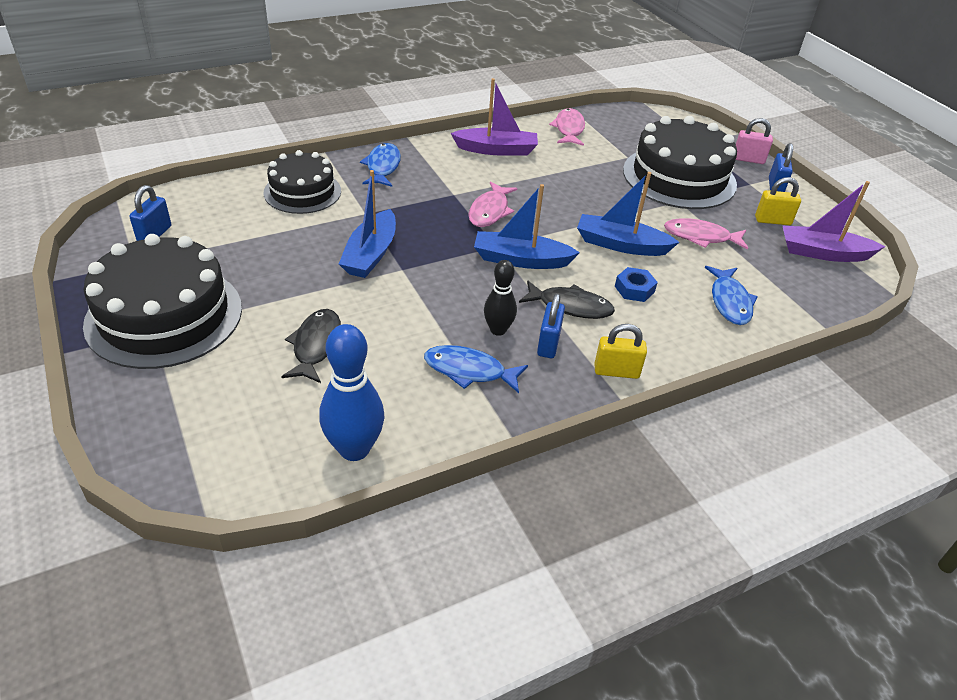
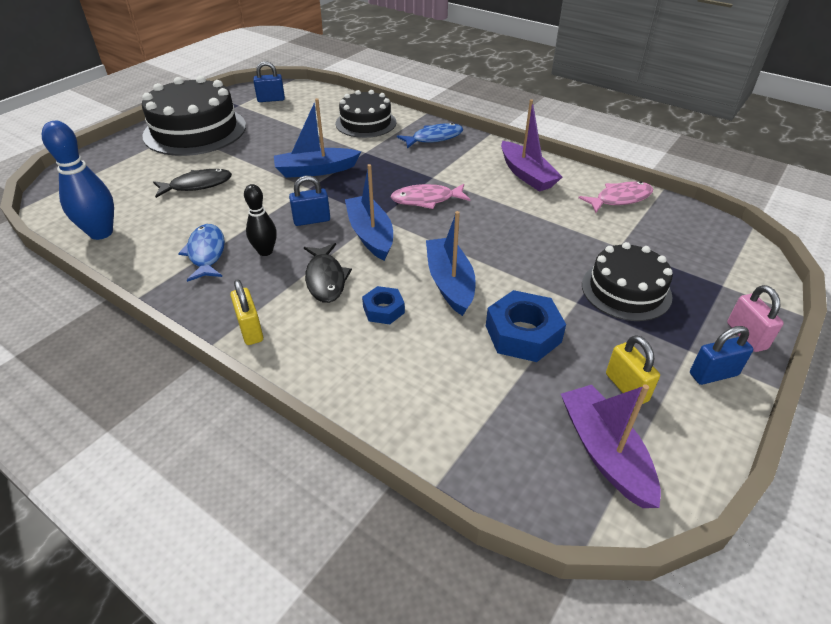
camera: 65 degrees right, 0 degrees up
(548, 344) = (264, 281): blue padlock -> blue padlock (312, 220)
(679, 177) = (626, 290): black cake -> black cake, size x0.62
(700, 237) = (523, 334): pink fish -> blue nut
(729, 302) = (419, 383): blue fish -> none

